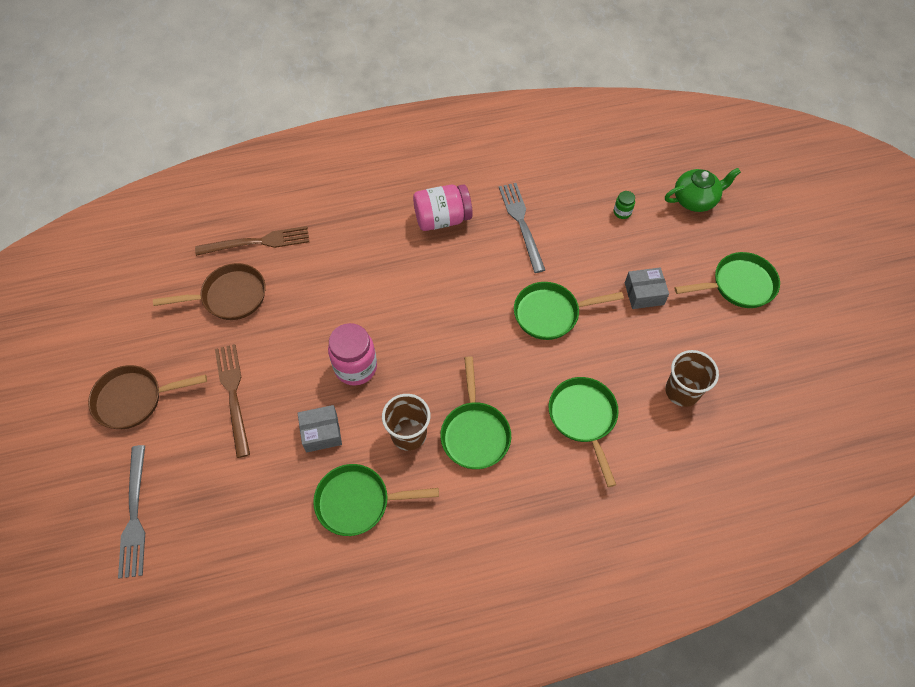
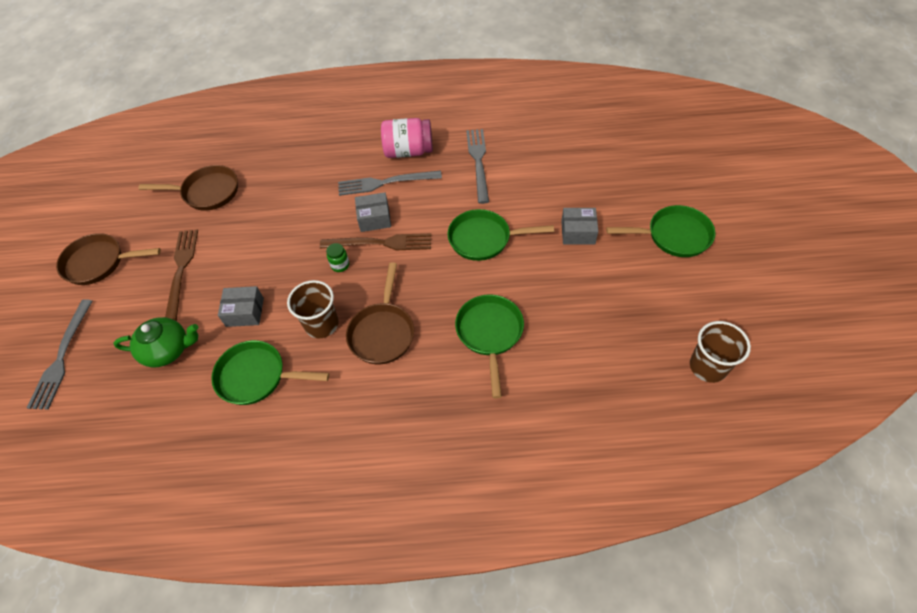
camera: 15 degrees right, 5 degrees down
(257, 242) = (245, 153): brown fork -> brown fork (380, 243)
(355, 367) = (293, 261): pink jar -> none
(428, 260) = (385, 183): none -> grey fork
(428, 305) = (374, 218): none -> grey box
(475, 433) = (382, 332): green pan -> brown pan
(622, 212) = (574, 162): green jar -> green jar (340, 265)
(682, 391) = (594, 323): brown cup -> brown cup (708, 366)
(695, 199) = (648, 159): green teapot -> green teapot (168, 350)

